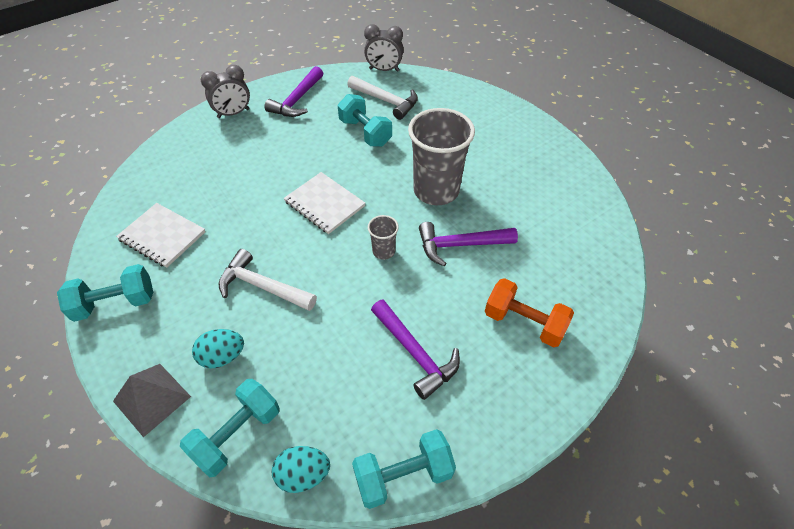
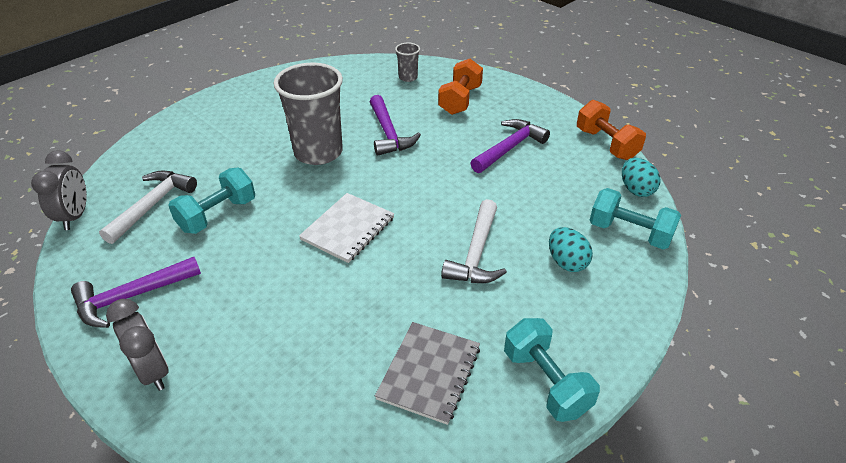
camera: 100 degrees left, 10 degrees down
(152, 399) = (634, 302): grey pyramid -> none
(162, 236) = (429, 373): white notebook -> grey notebook
(297, 100) = (131, 297): purple hammer -> purple hammer turned 135 degrees clockwise
(383, 251) = (407, 177): grey cup -> grey cup (408, 77)
(403, 475) = (606, 144): turquoise dumbbell -> orange dumbbell

